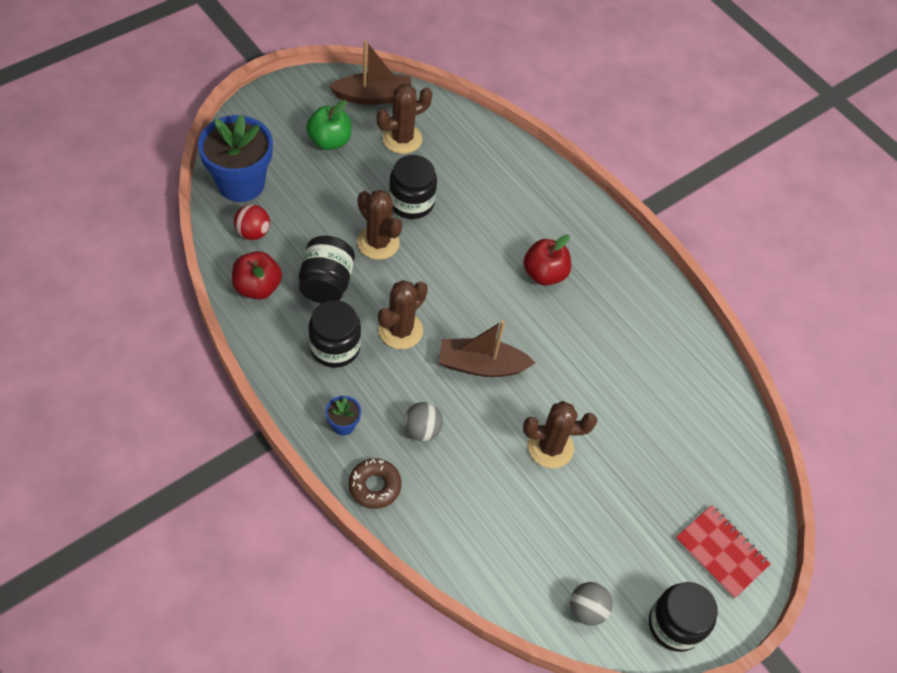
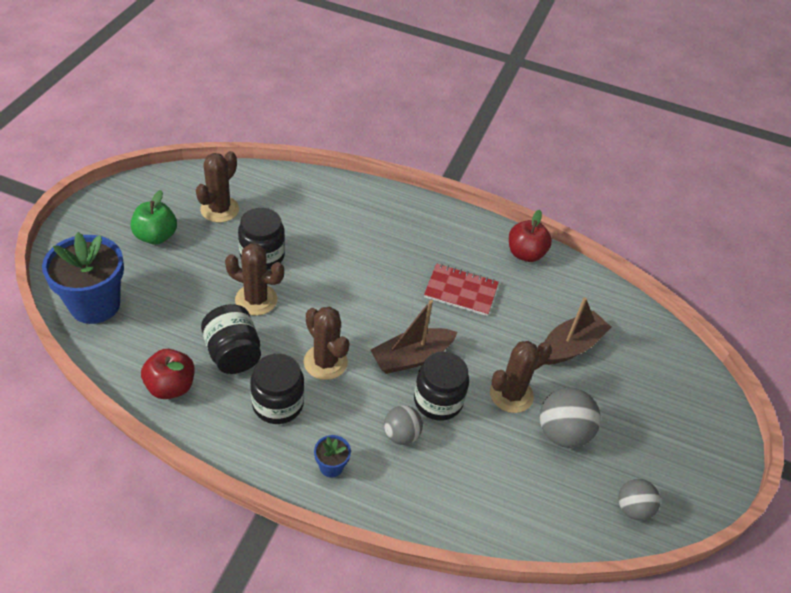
camera: 30 degrees left, 10 degrees down
(253, 232) = (135, 341): red ball -> none
(373, 96) = (171, 186): brown boat -> brown boat (570, 346)
(374, 486) = (395, 505): brown donut -> none
(400, 330) = (325, 362): brown cactus -> brown cactus turned 45 degrees counterclockwise
(544, 274) = (409, 263): red apple -> red apple (525, 254)
(572, 507) = (562, 433): none -> grey ball
(675, 624) = (701, 481): black jar -> black jar (438, 401)
(721, 552) = (688, 407): red notebook -> red notebook (461, 291)

